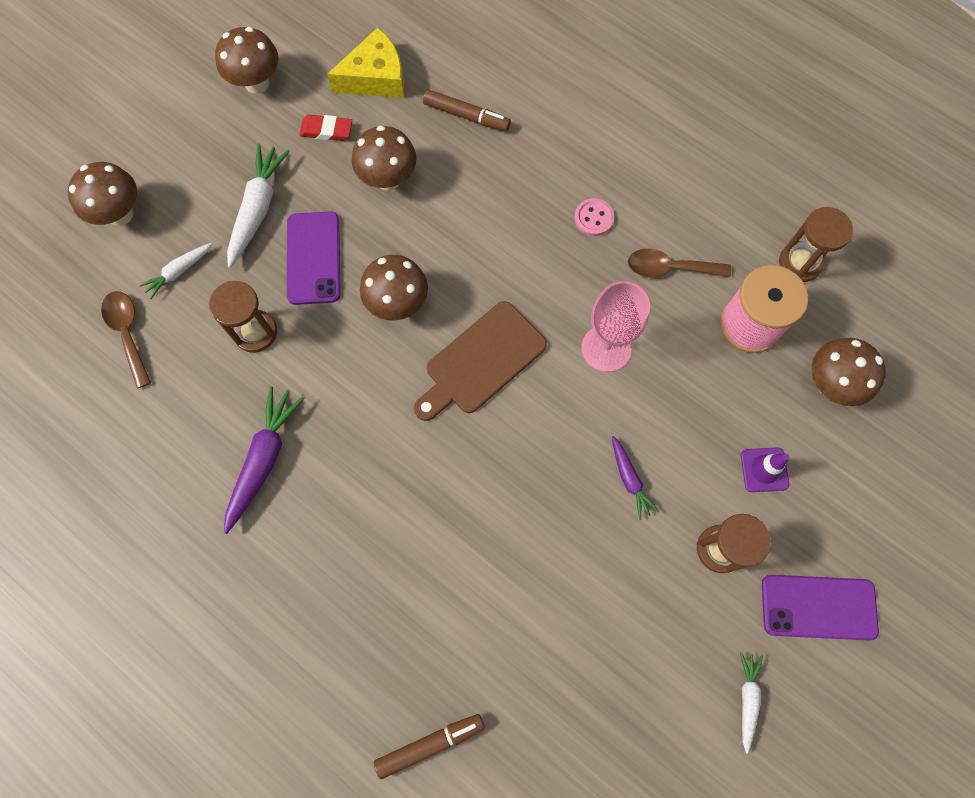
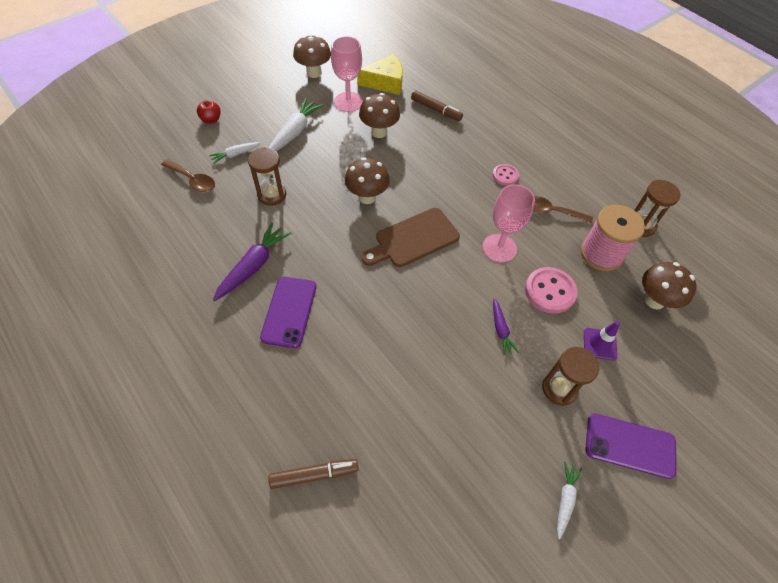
camera: 10 degrees right, 15 degrees down
(120, 214) = (211, 120): brown mushroom -> red apple
(128, 333) = (192, 180): brown spoon -> brown spoon turned 135 degrees clockwise
(314, 258) = (321, 163): purple phone -> purple phone (289, 312)
(326, 130) = (348, 102): red eraser -> pink goblet
(687, 403) = (550, 291): none -> pink button

